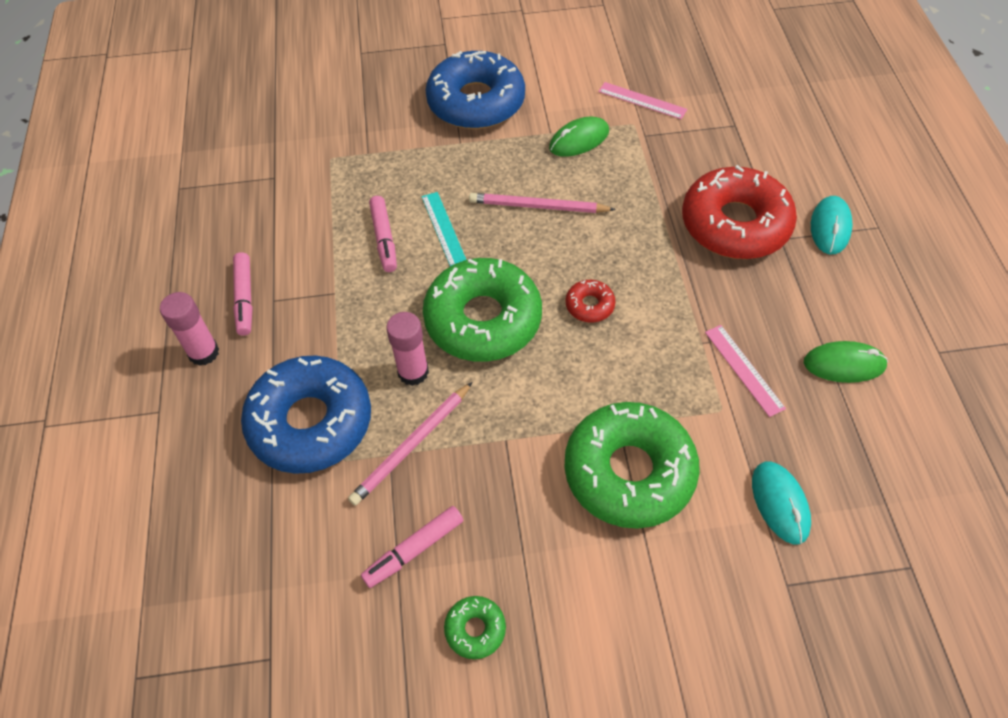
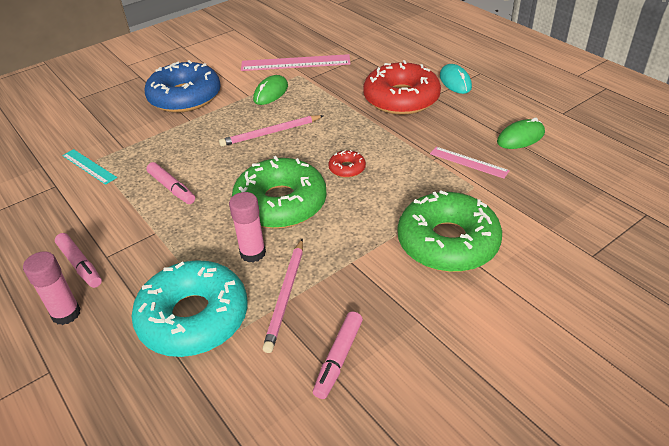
camera: 30 degrees left, 15 degrees down
(310, 422) = (193, 318): blue donut -> turquoise donut
(443, 229) = (213, 167): turquoise ruler -> turquoise ruler (89, 166)
(475, 629) = (424, 384): green donut -> none
(642, 100) = (295, 63): pink ruler -> pink ruler, size x1.73
(780, 503) = (549, 217): turquoise mouse -> none

